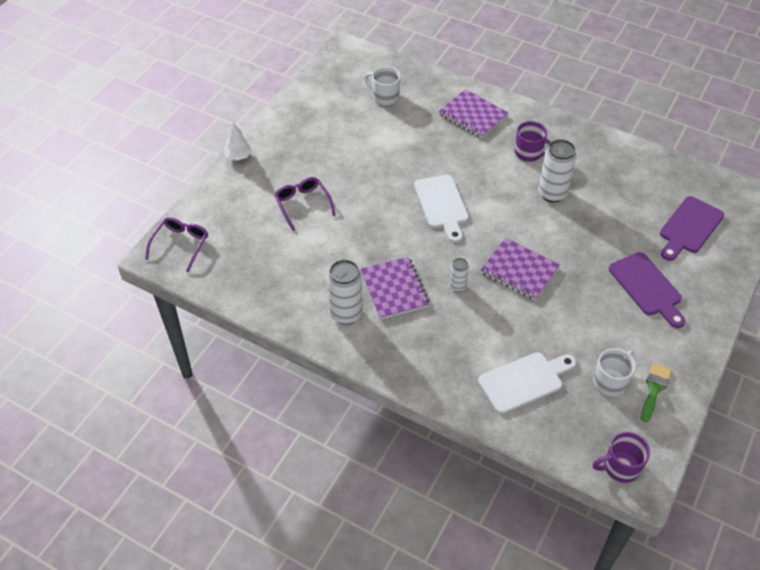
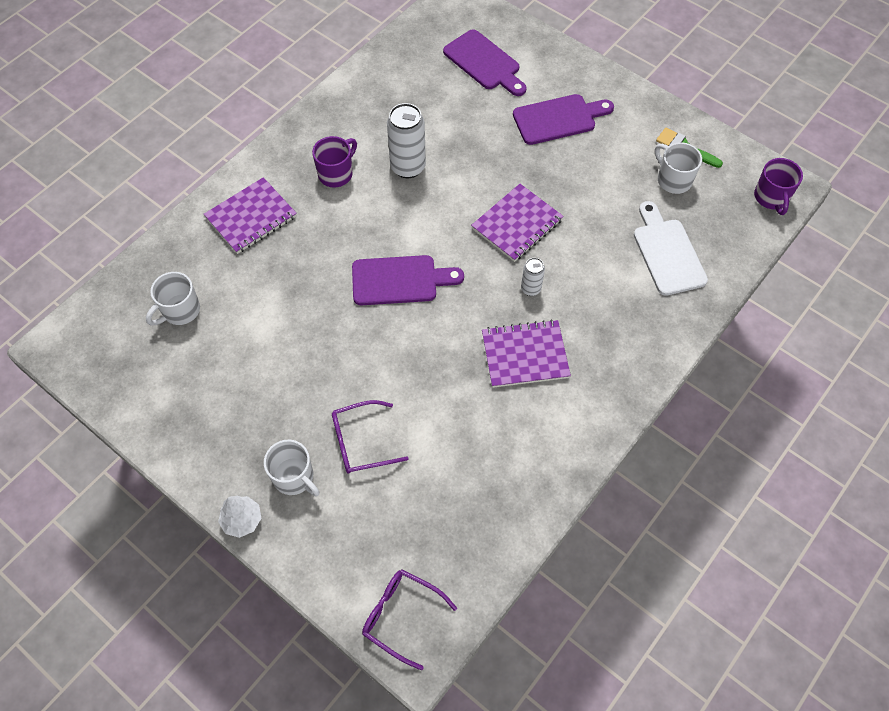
camera: 80 degrees left, 10 degrees up
(271, 175) = (294, 477): none -> white mug
(346, 314) = (555, 414): white can -> none
(442, 205) = (400, 280): white cutting board -> purple cutting board

